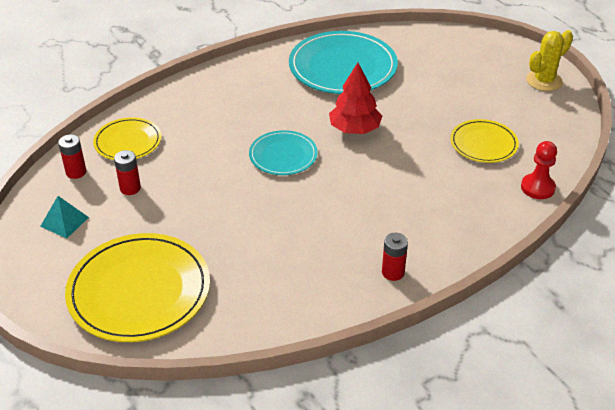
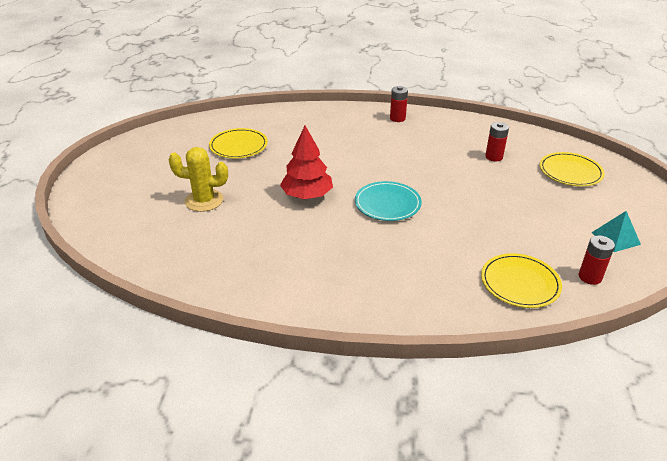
camera: 140 degrees left, 5 degrees down
(130, 188) = (541, 238): red battery -> red battery (494, 157)
(139, 291) = (570, 172): yellow plate -> yellow plate, size x0.56
(342, 67) = (234, 252): turquoise plate -> none
(537, 187) = (254, 114): red pawn -> none
(544, 81) = (119, 159): yellow cactus -> yellow cactus (204, 200)

